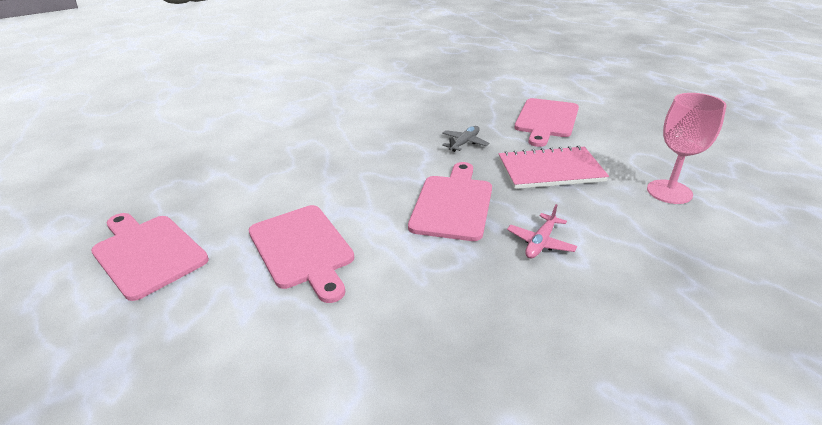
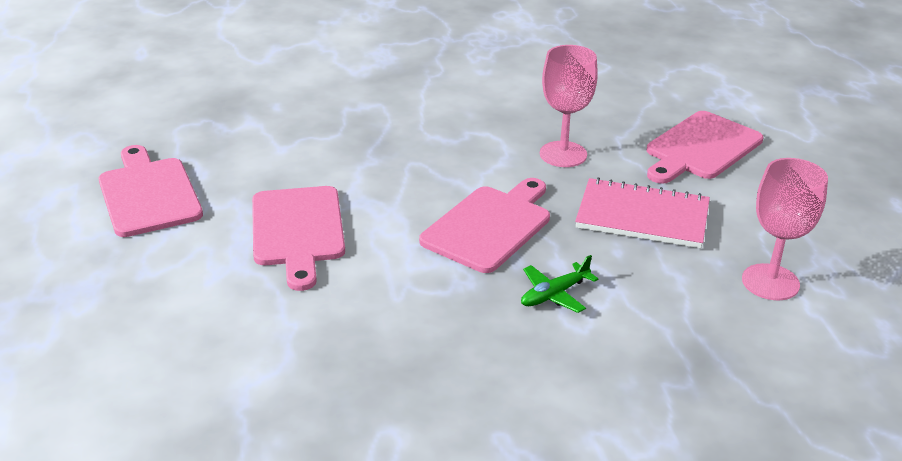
camera: 20 degrees right, 0 degrees up
(464, 143) = (563, 154): grey plane -> pink goblet
(540, 242) = (554, 294): pink plane -> green plane

